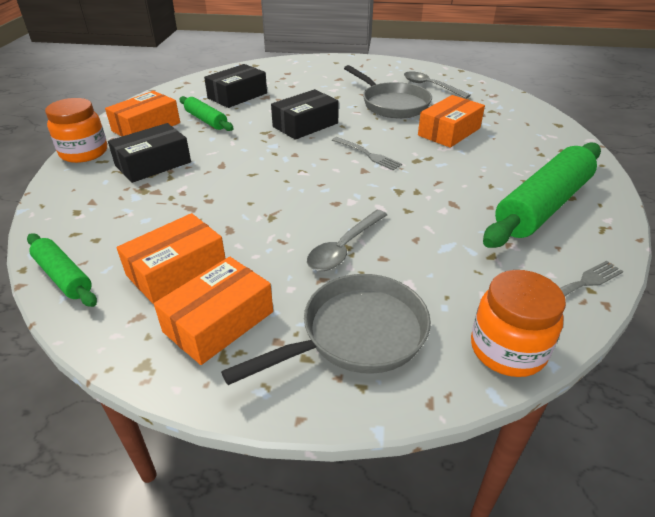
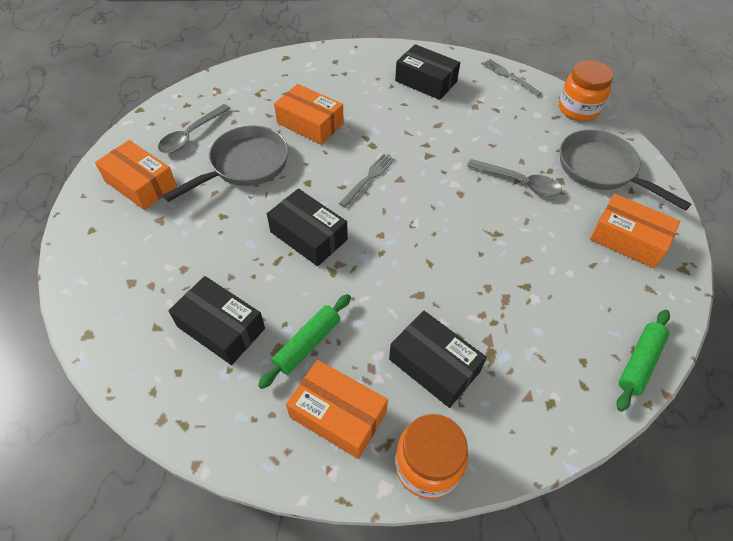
camera: 100 degrees left, 15 degrees up
(176, 270) = (591, 281): orange box -> orange box (141, 184)
(542, 206) = (426, 81): green rolling pin -> black box

